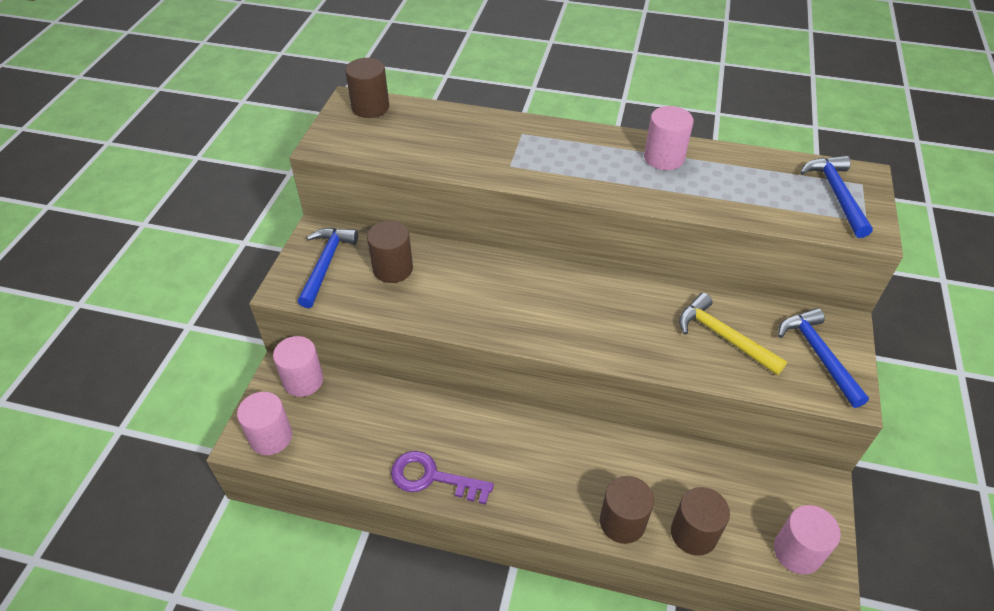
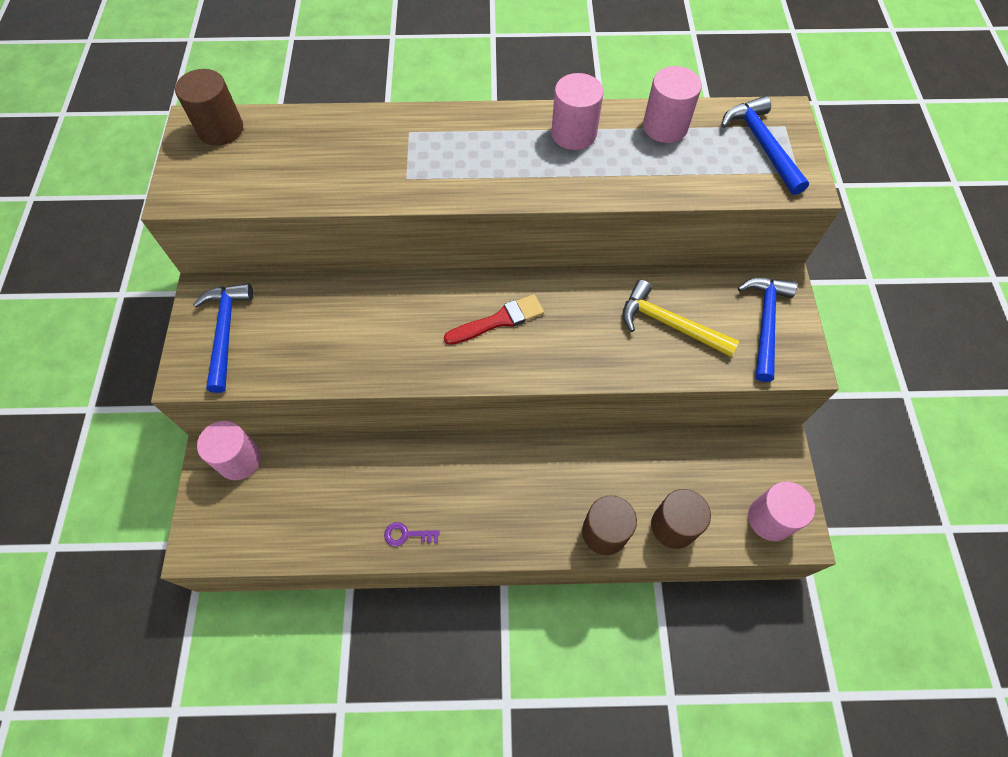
camera: 15 degrees left, 15 degrees up
(271, 437) = (223, 533): pink cylinder -> pink cylinder (665, 126)
(393, 269) = (303, 321): brown cylinder -> none
(432, 478) = (406, 535): purple key -> purple key, size x0.51
(563, 302) = (498, 320): none -> red brush
(818, 355) = (765, 323): blue hammer -> blue hammer turned 45 degrees clockwise

